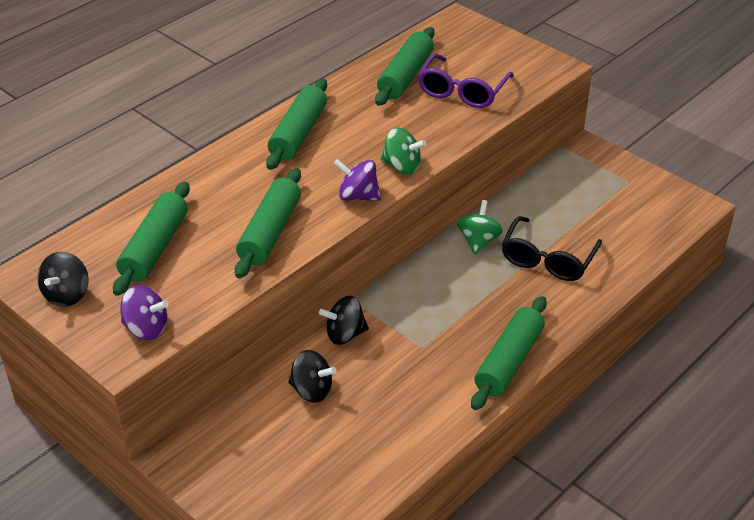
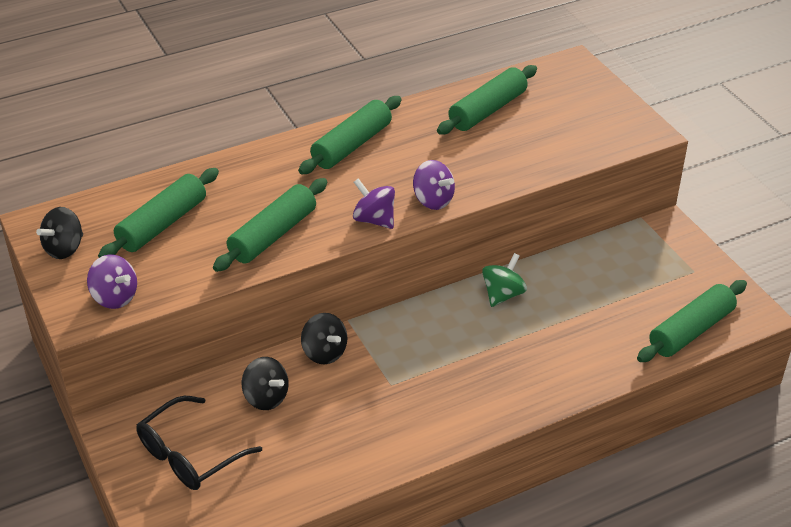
camera: 20 degrees right, 0 degrees up
(345, 334) = (324, 352): black spinning top -> black spinning top turned 135 degrees counterclockwise
(402, 166) = (433, 200): green spinning top -> purple spinning top
(462, 91) = (535, 138): purple glasses -> none
(508, 361) = (468, 421): green rolling pin -> green rolling pin (691, 330)
(547, 259) = (563, 330): black glasses -> black glasses (189, 455)

